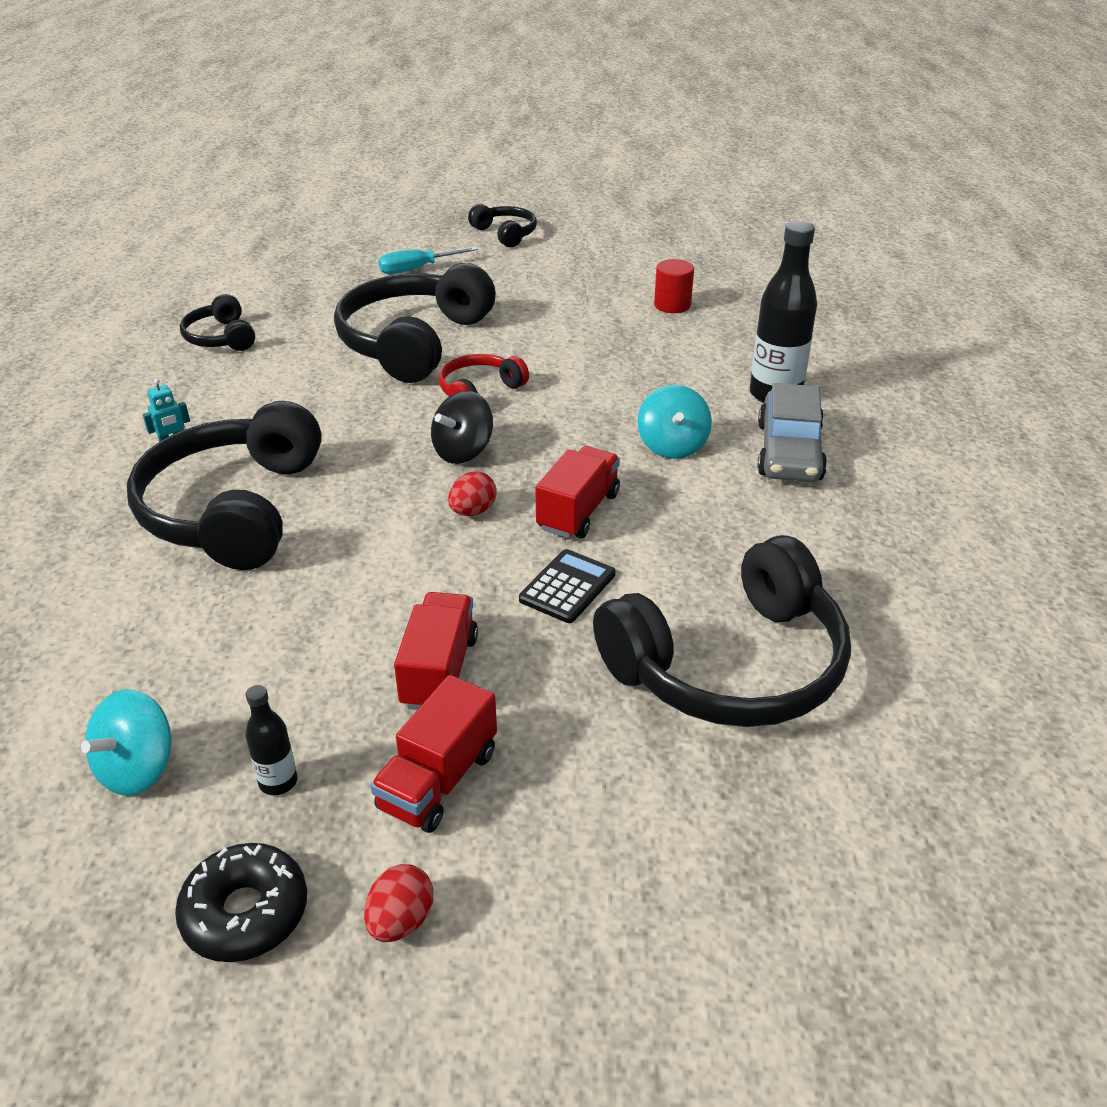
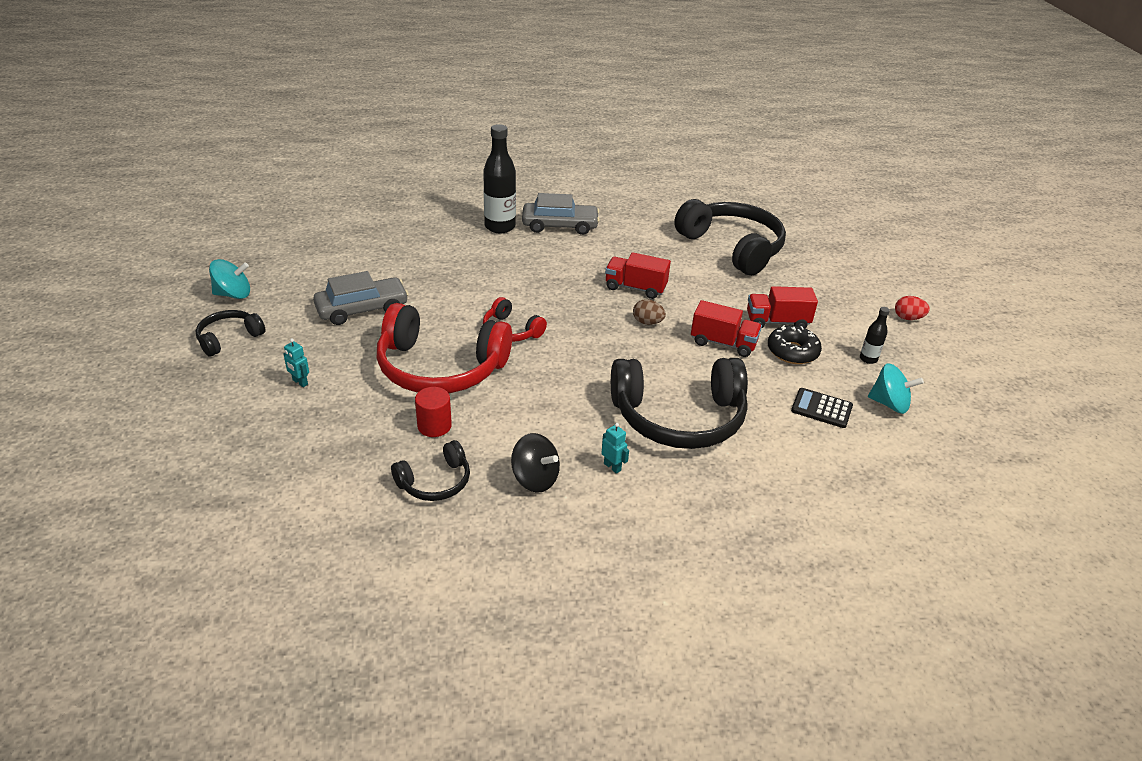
camera: 100 degrees left, 0 degrees up
(245, 912) = (932, 356): black donut -> black donut (792, 351)
(413, 342) = (440, 368): black headphones -> red headphones
(416, 269) = (300, 382): turquoise screwdriver -> turquoise robot
(438, 780) = (839, 316): red truck -> red truck (723, 343)
(463, 451) = (587, 331): black spinning top -> black spinning top (535, 479)
(473, 511) = (647, 322): red egg -> brown egg
(549, 296) = (362, 309): none -> grey car
(567, 587) = (699, 289): black calculator -> black calculator (821, 408)
(672, 305) = (380, 258): red cylinder -> red cylinder (434, 426)
(672, 446) = (562, 259): turquoise spinning top -> turquoise spinning top (233, 294)

